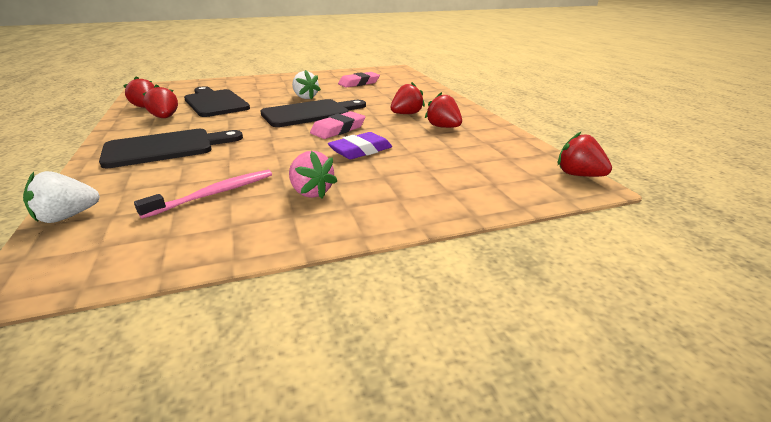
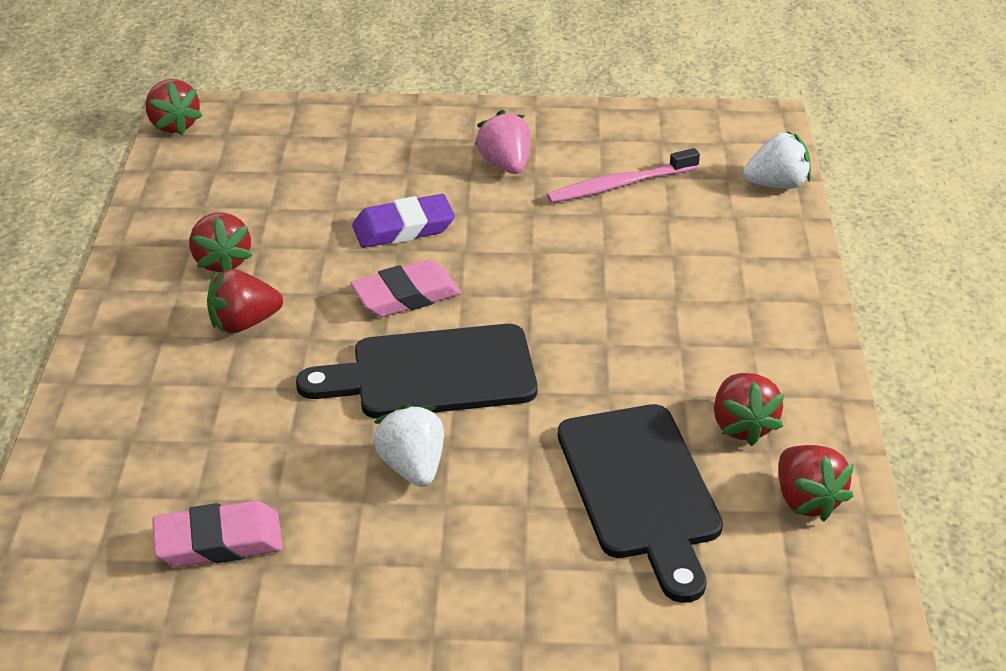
camera: 160 degrees left, 10 degrees up
(165, 148) = (707, 302): black cutting board -> none

